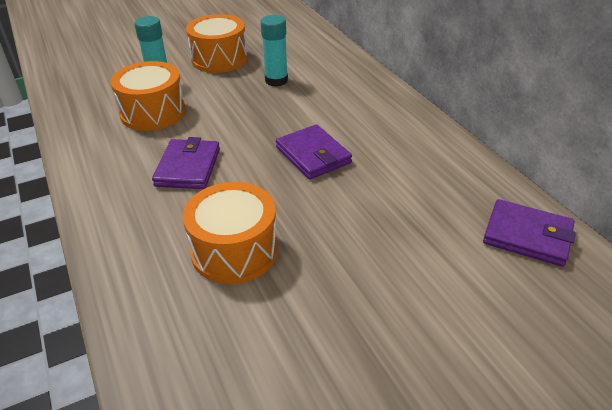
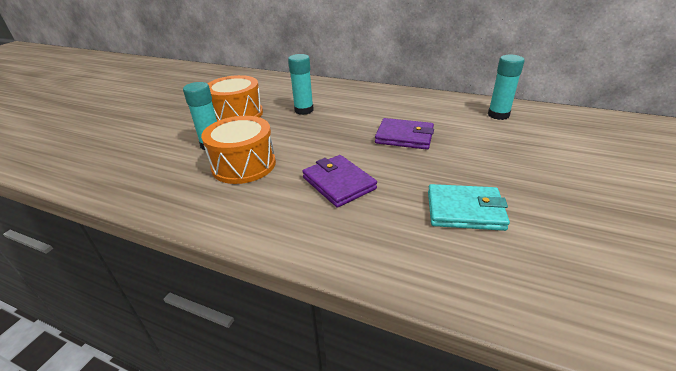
camera: 40 degrees left, 5 degrees down
(234, 250) = (464, 210): orange drum -> turquoise wallet
(457, 184) = (498, 115): none -> turquoise glue stick
(527, 236) = (566, 121): purple wallet -> none

